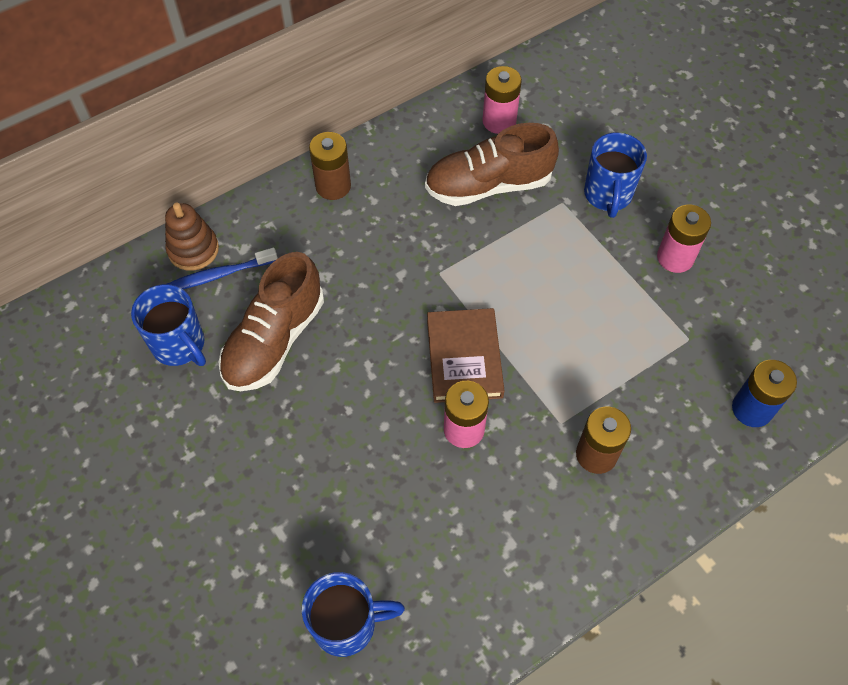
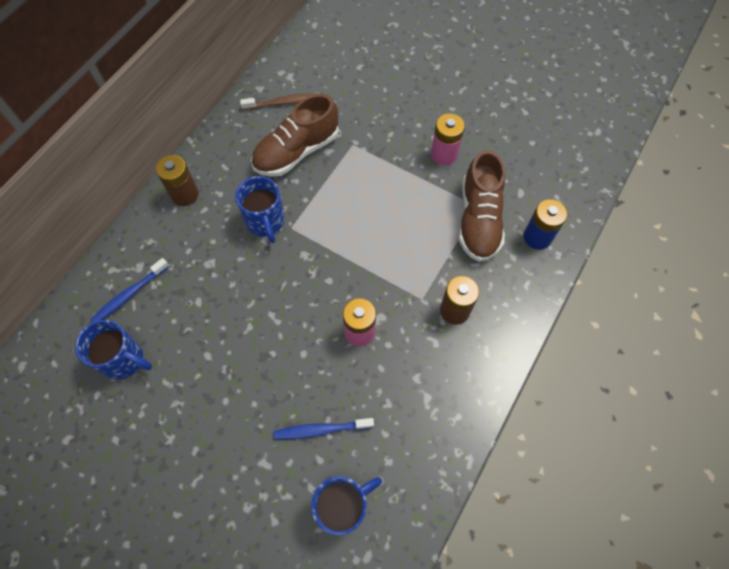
camera: 25 degrees left, 5 degrees up
(193, 250) = (100, 283): brown stacking toy -> none
(274, 340) = (194, 325): brown shoe -> brown shoe (479, 220)
(363, 523) = (321, 430): none -> blue toothbrush
(464, 358) = (336, 281): brown book -> none
(499, 121) = (282, 103): pink battery -> brown toothbrush
(608, 195) = (381, 128): blue mug -> blue mug (266, 222)

